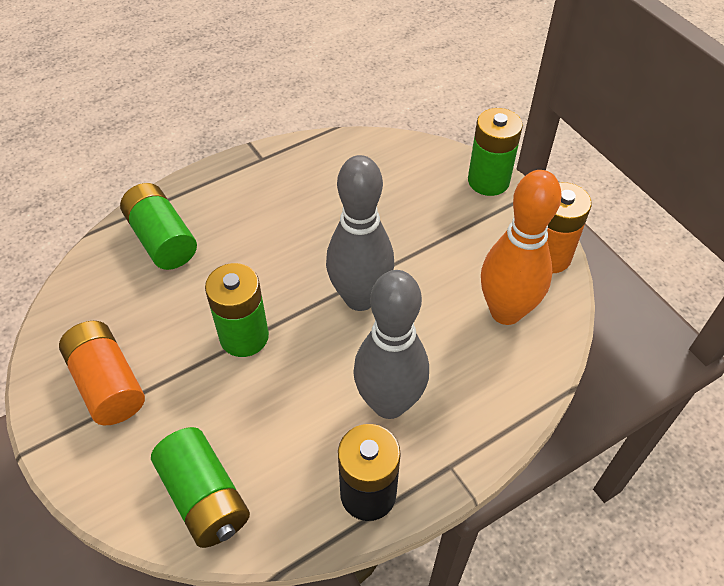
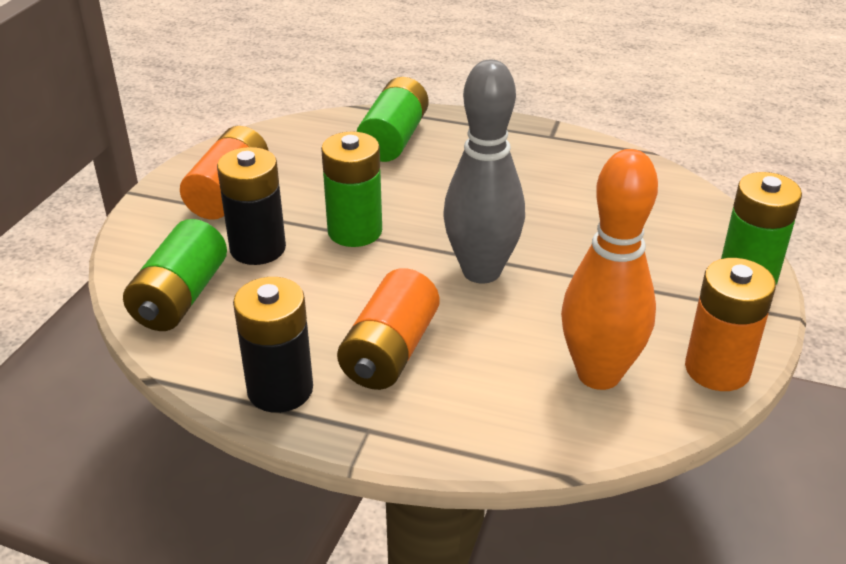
camera: 50 degrees right, 15 degrees down
(199, 409) = (258, 248): none -> black battery
(389, 403) = (390, 351): grey bowling pin -> orange battery

